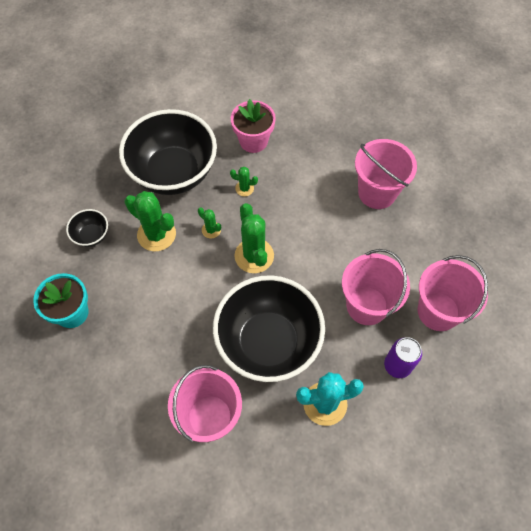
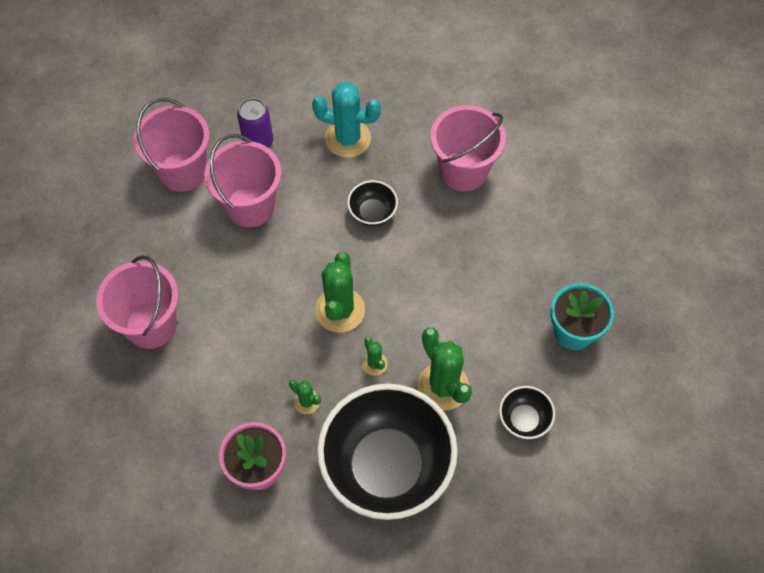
camera: 155 degrees left, 0 degrees up
(268, 342) = (372, 213): black bowl -> black bowl, size x0.42

